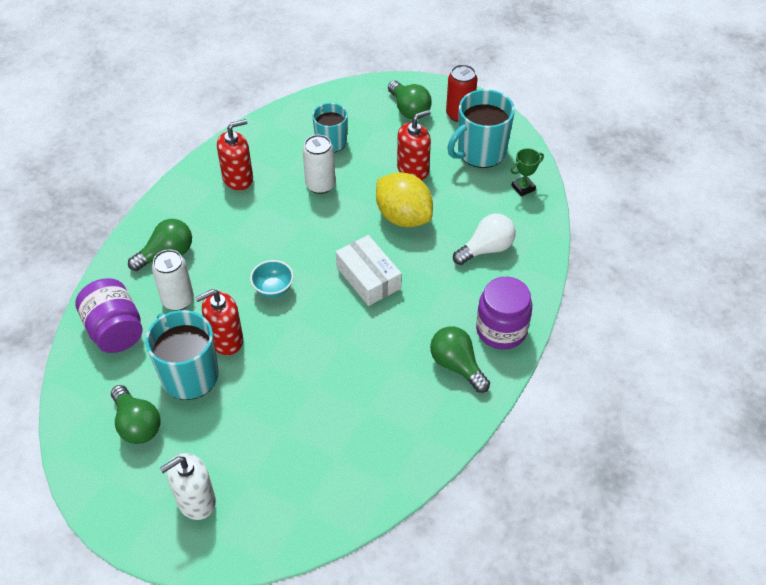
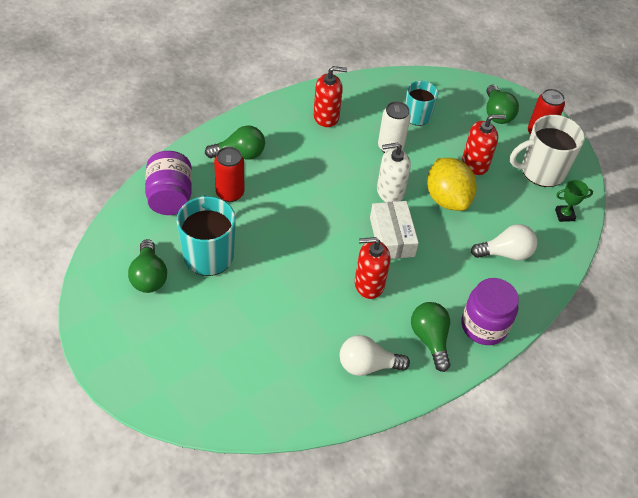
camera: 20 degrees right, 0 degrees up
(178, 300) = (230, 193): white can -> red can
(196, 501) = (162, 355): white soap dispenser -> white soap dispenser (390, 191)
(226, 339) = (251, 239): red soap dispenser -> red soap dispenser (369, 284)
(273, 289) = (309, 215): turquoise bowl -> none
(409, 418) = (367, 365): none -> white light bulb
(480, 152) = (541, 171): turquoise mug -> white mug

